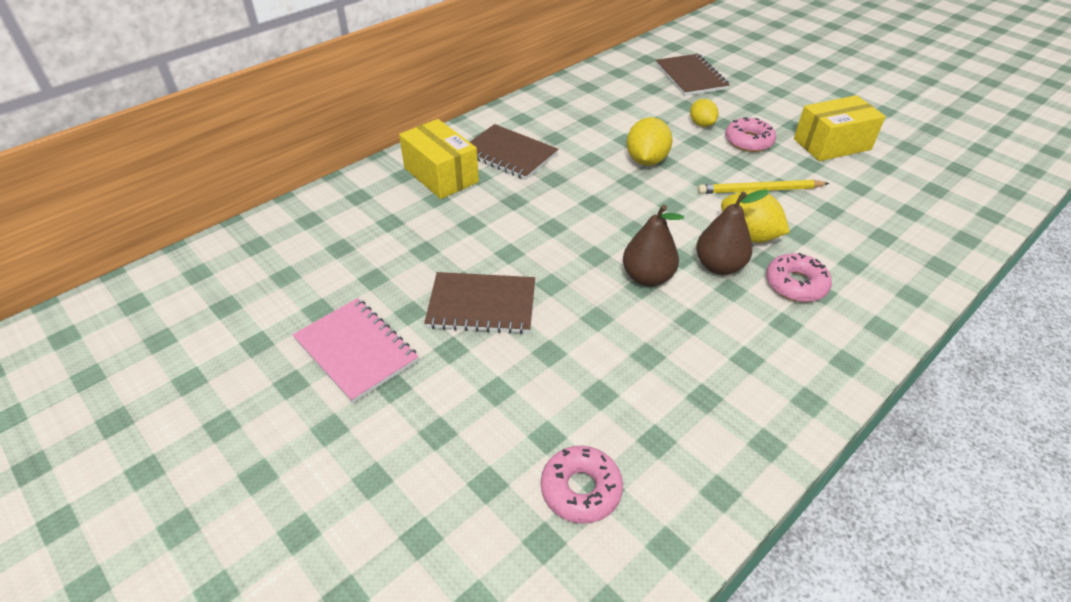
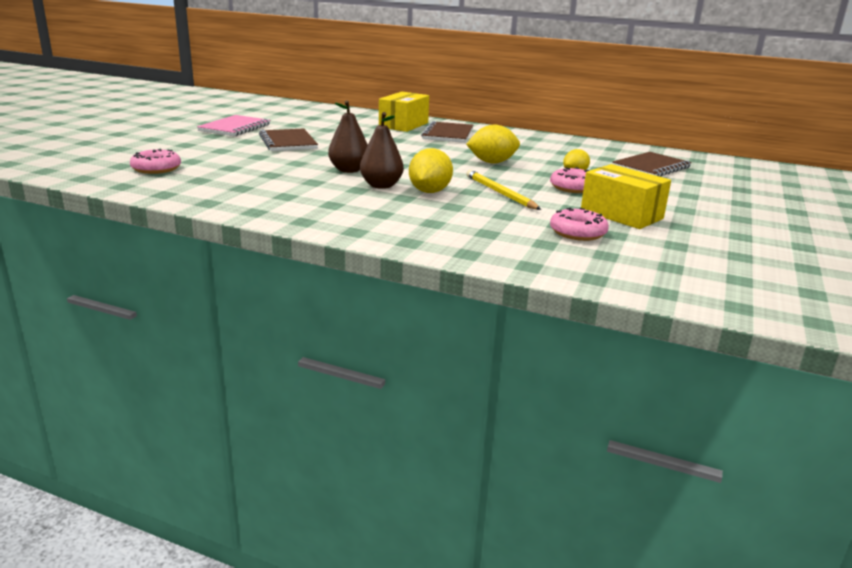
camera: 65 degrees right, 20 degrees down
(795, 284) = (382, 206): pink donut -> pink donut (578, 232)

